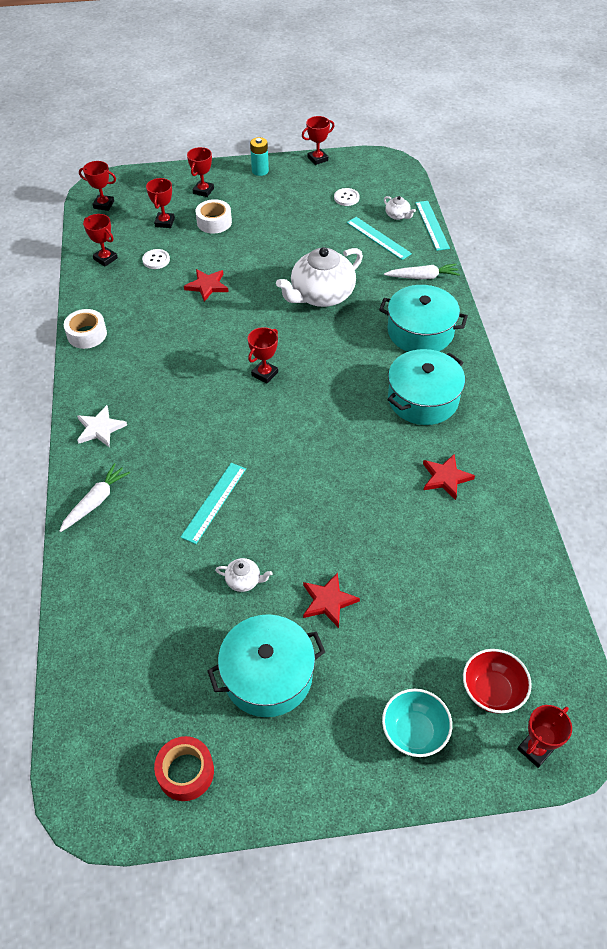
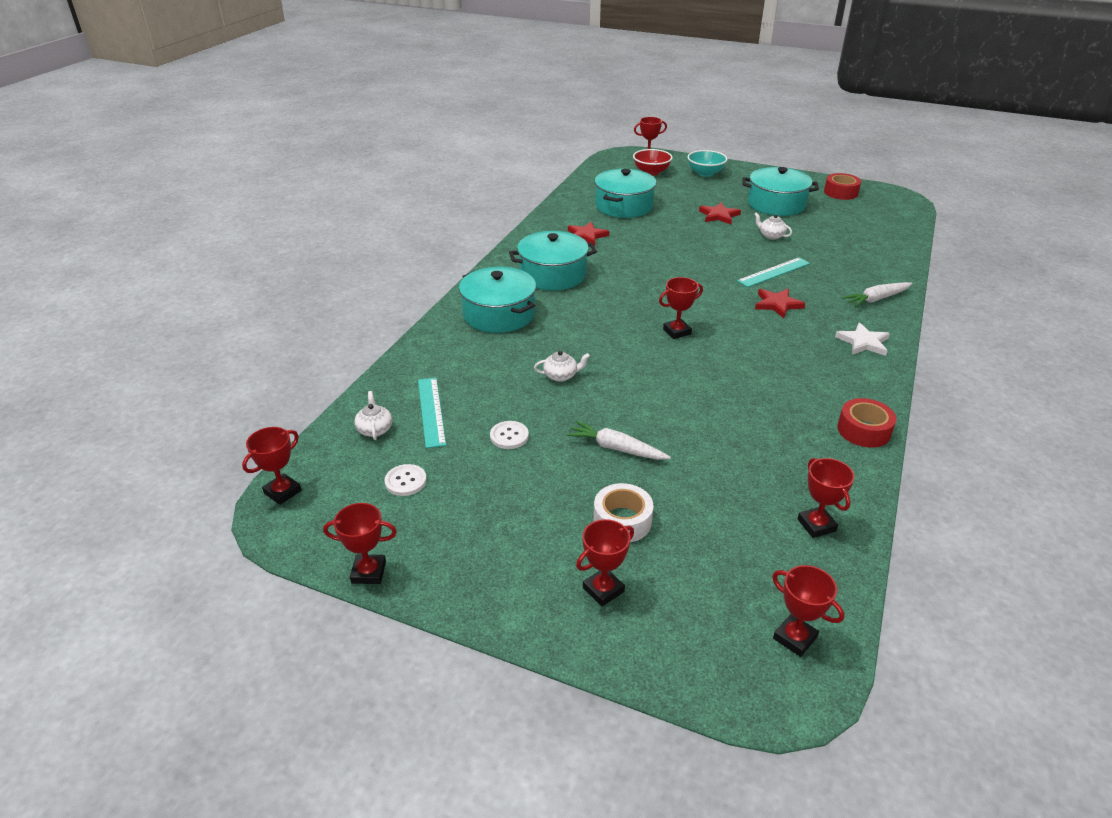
camera: 150 degrees left, 15 degrees down
(87, 334) = (863, 430): white tape -> red tape
(156, 260) = (739, 493): white button -> white button (509, 436)
(165, 222) = (699, 552): red trophy -> red trophy (282, 492)
(207, 286) = (686, 433): red star -> red star (777, 304)
(260, 171) = (480, 591): turquoise battery -> none
(321, 295) = (561, 376): white teapot -> white teapot, size x0.42
(422, 277) = (437, 355): white carrot -> white carrot (616, 448)
(432, 225) = (353, 402): turquoise ruler -> none
(456, 565) = (623, 206): none -> turquoise pot

